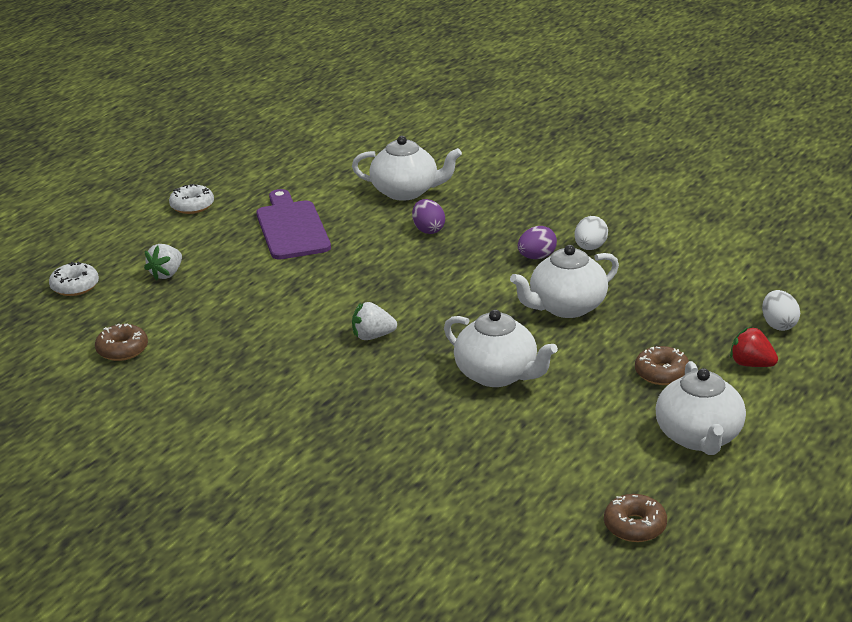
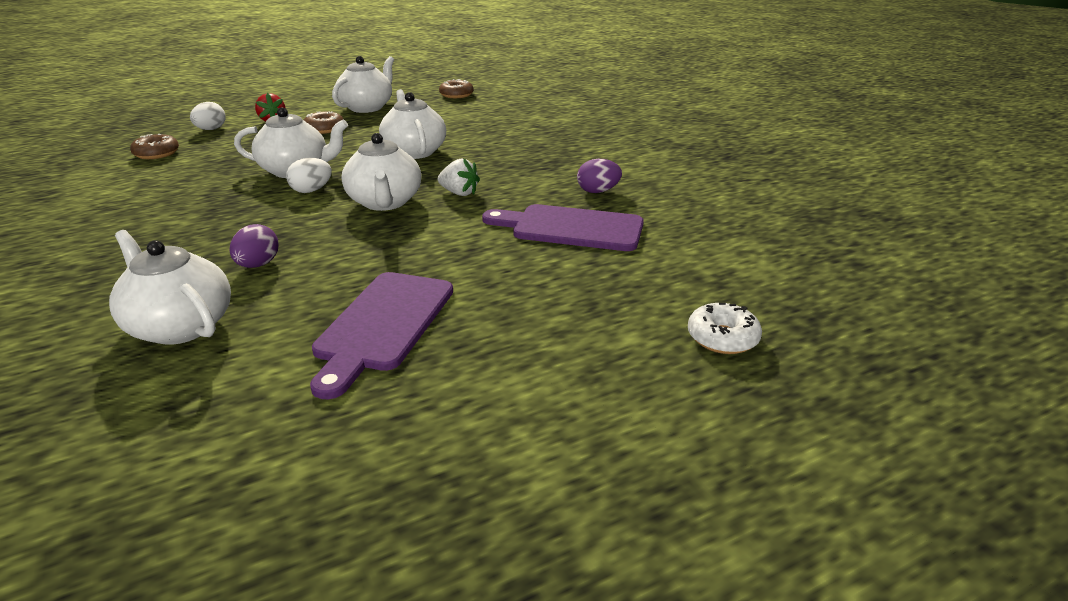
camera: 150 degrees left, 0 degrees up
(122, 350) = (688, 245): brown donut -> brown donut (157, 154)
(166, 274) = (593, 314): white strawberry -> none
(192, 206) = (466, 430): white donut -> none
(234, 334) = (571, 228): none -> purple cutting board
(423, 304) = (385, 202): none -> white teapot
(536, 257) = (234, 207): purple egg -> purple egg (598, 191)
(590, 248) = (182, 201): white egg -> white egg (311, 190)

